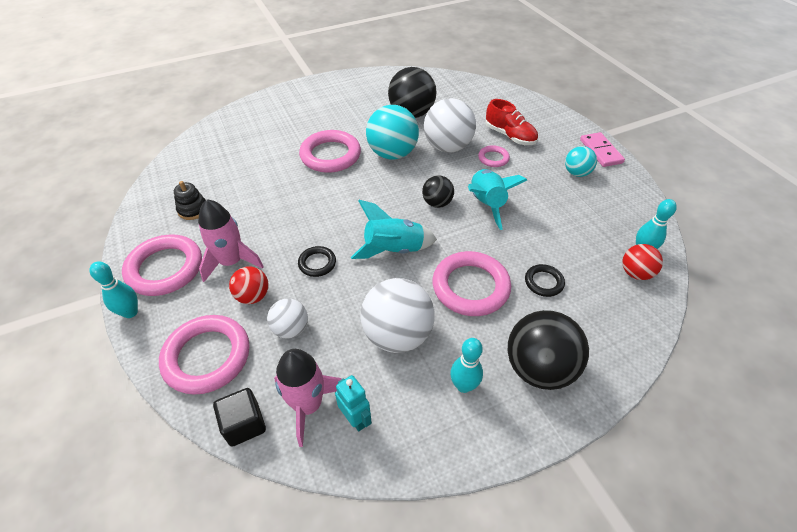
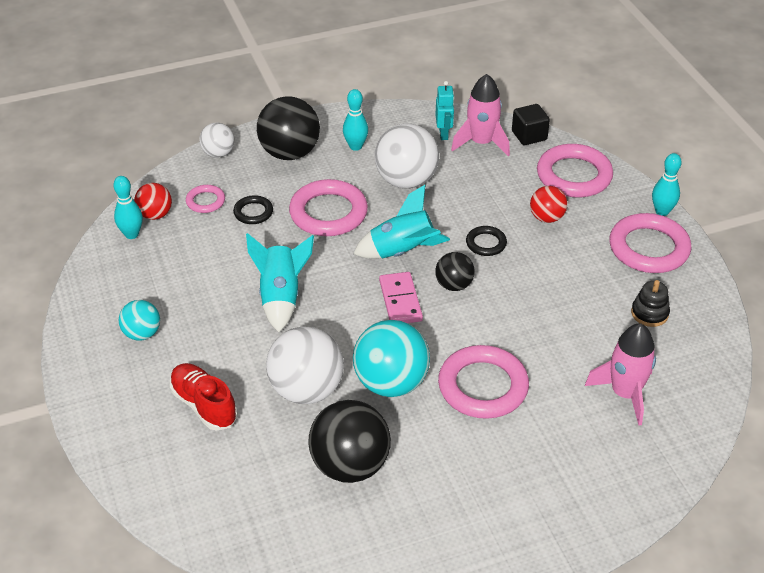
camera: 175 degrees left, 5 degrees down
(232, 262) = (579, 250): pink rocket -> pink rocket (624, 394)
(291, 329) = (504, 190): white ball -> white ball (218, 153)
(355, 418) = (443, 134): turquoise robot -> turquoise robot turned 150 degrees counterclockwise
(437, 203) = (342, 303): black ball -> black ball (454, 285)
(493, 158) = (246, 365): pink ring -> pink ring (205, 201)
(600, 151) = (84, 367): pink domino -> pink domino (400, 301)

